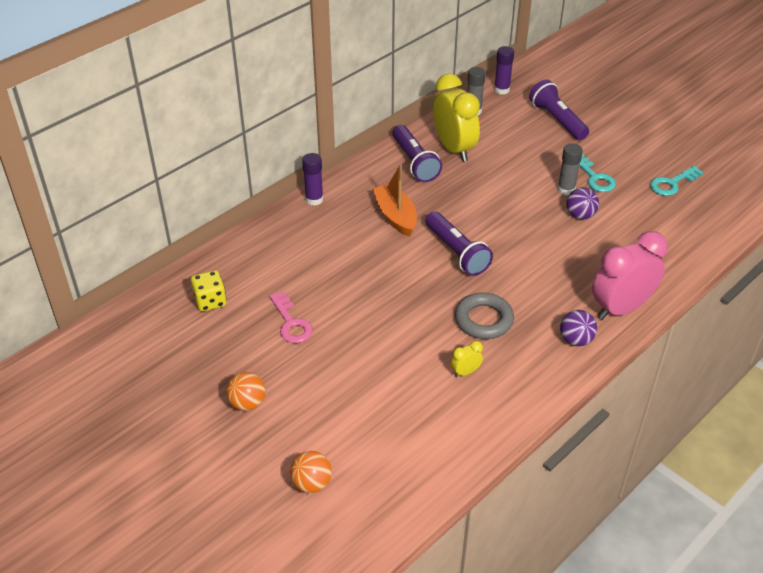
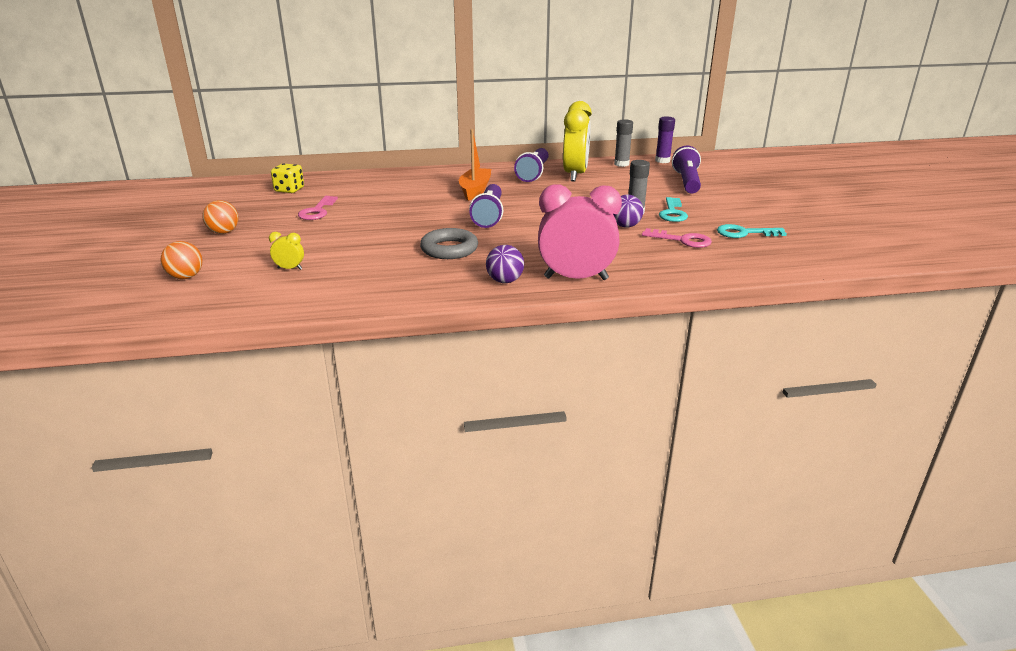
camera: 35 degrees right, 15 degrees down
(314, 199) = (433, 171): purple glue stick -> none
(465, 372) = (387, 267): yellow clock -> yellow clock (290, 268)
(640, 216) = (682, 240): none -> pink key

